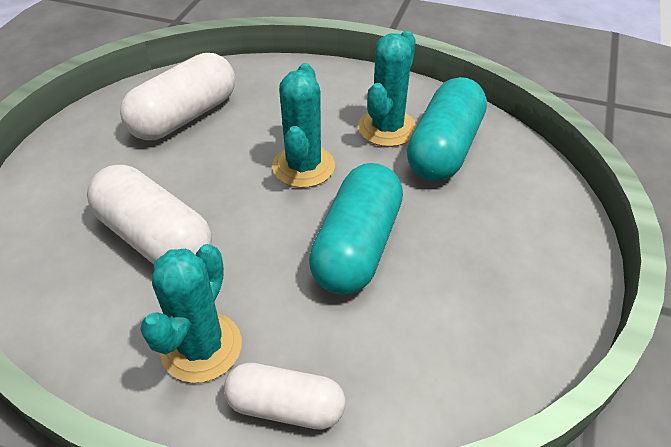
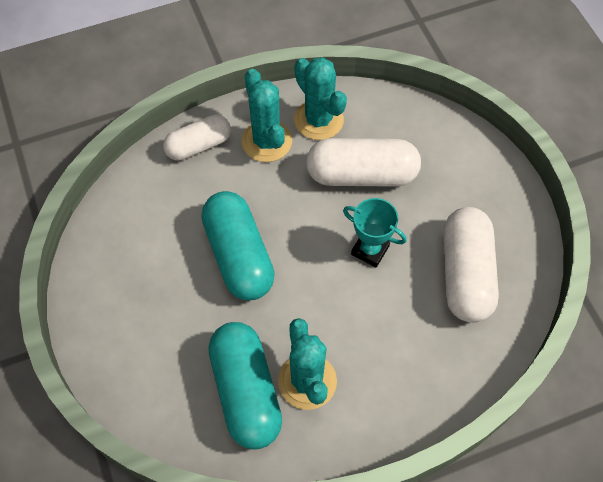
camera: 140 degrees right, 15 degrees up
(233, 175) = (370, 250): none -> turquoise trophy
(303, 166) = (332, 293): turquoise cactus -> turquoise cactus (318, 120)

